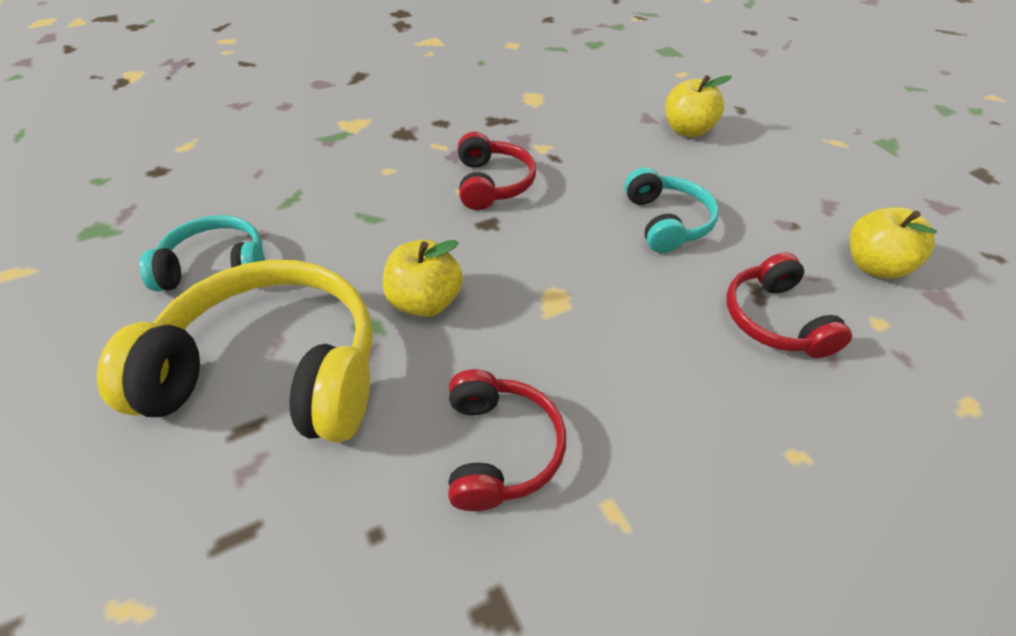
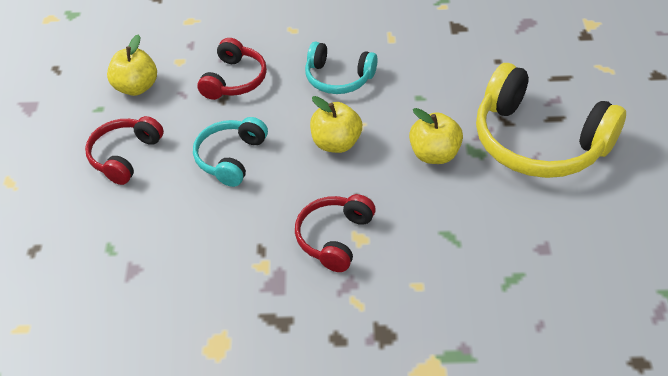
camera: 150 degrees left, 0 degrees up
(216, 267) = (575, 227): turquoise headphones -> turquoise headphones (338, 78)
(500, 448) = (428, 72): red headphones -> red headphones (124, 156)
(687, 130) = (115, 240): yellow apple -> yellow apple (336, 143)

